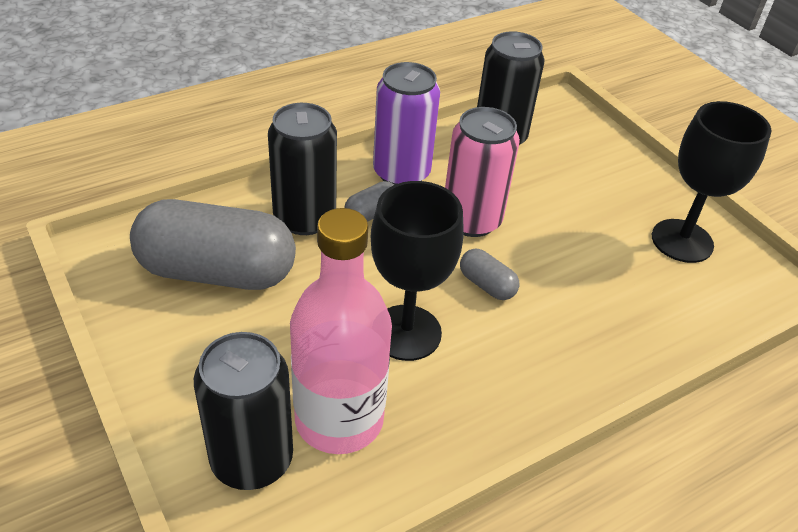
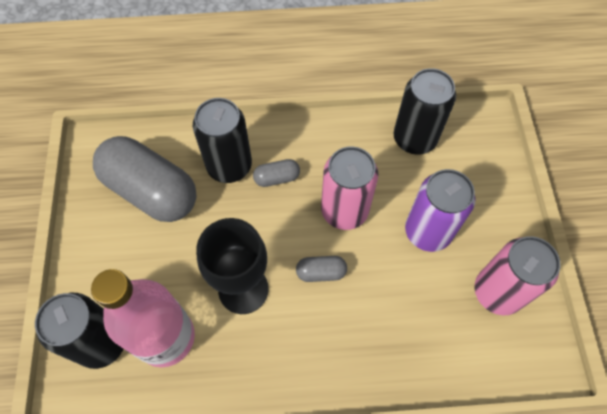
camera: 30 degrees right, 20 degrees up
(401, 173) = (319, 148): purple can -> purple can (428, 231)
(487, 285) = (321, 272): grey capsule -> grey capsule turned 75 degrees counterclockwise
(682, 241) = (497, 292): black goblet -> pink can

